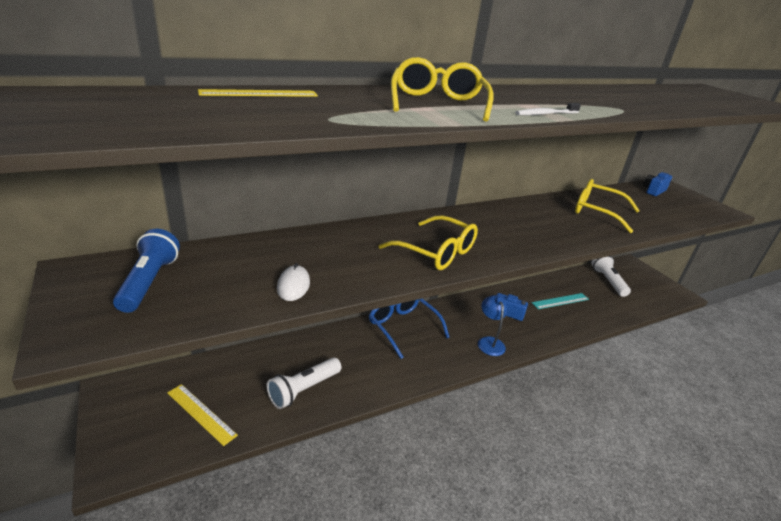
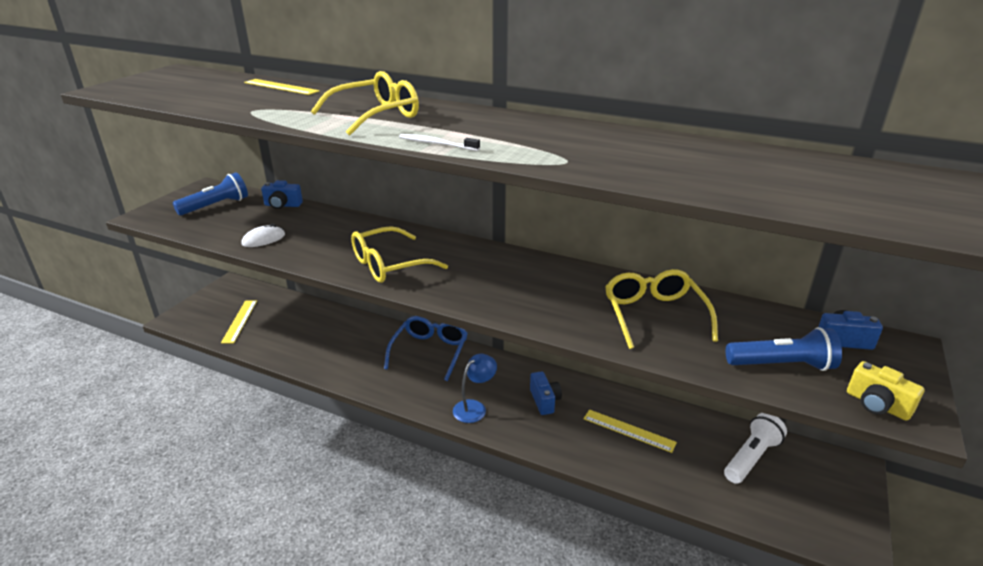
camera: 55 degrees right, 0 degrees up
(229, 249) = (282, 205): none -> blue camera
(303, 390) = (299, 344): white flashlight -> none
(436, 252) = (389, 265): yellow glasses -> yellow glasses turned 60 degrees clockwise
(560, 301) = (629, 430): turquoise ruler -> yellow ruler
(668, 211) = (782, 365): none -> blue flashlight
(711, 211) = (877, 405): none -> yellow camera

